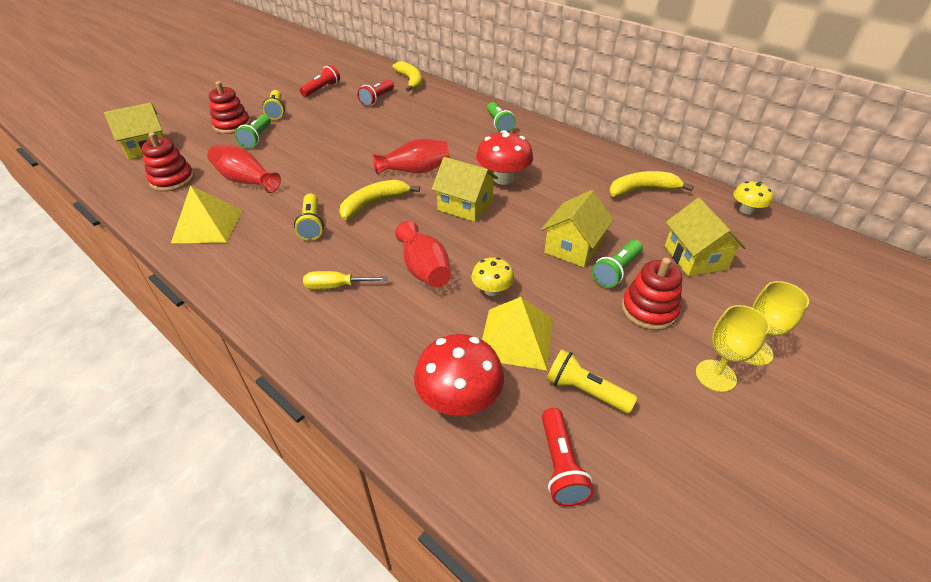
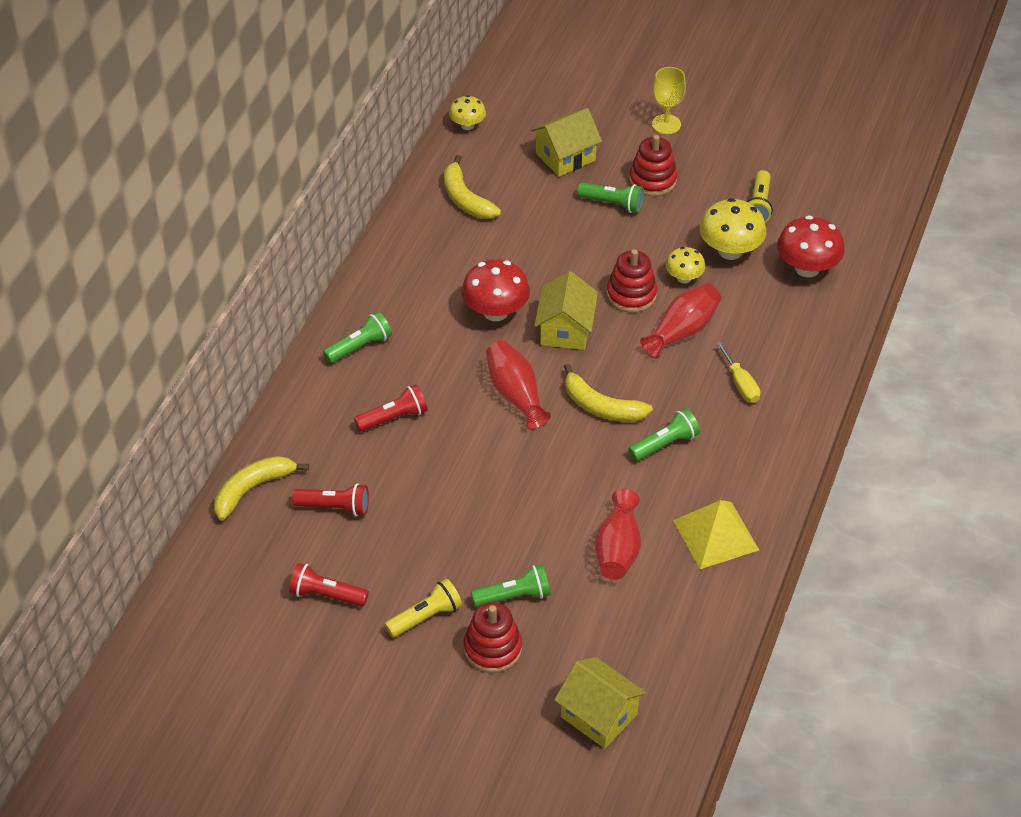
camera: 110 degrees left, 5 degrees up
(172, 180) = (655, 628): red stacking toy -> red stacking toy (631, 295)
(312, 224) = (665, 444): yellow flashlight -> green flashlight
(516, 338) = (730, 251): yellow pyramid -> yellow mushroom
(560, 465) = (825, 208): red flashlight -> red flashlight (394, 418)
(573, 247) = (593, 236): yellow house -> none
(715, 375) = (703, 142): yellow goblet -> none

